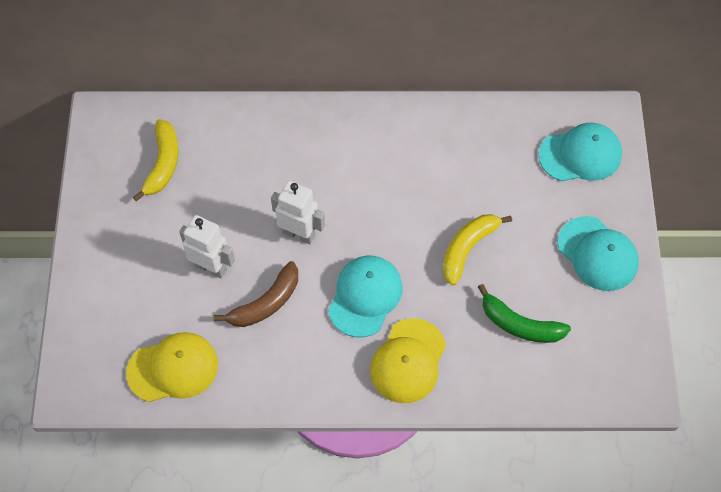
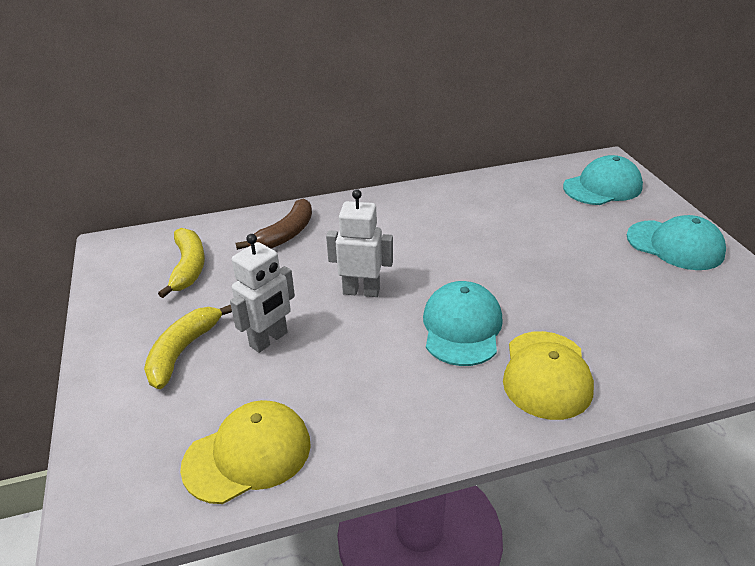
camera: 15 degrees left, 25 degrees down
(211, 267) = (269, 340): white robot -> white robot turned 120 degrees clockwise
(265, 303) = (348, 358): brown banana -> brown banana (285, 234)
(467, 248) = (546, 267): yellow banana -> yellow banana (183, 351)
(519, 324) = (645, 314): green banana -> none

